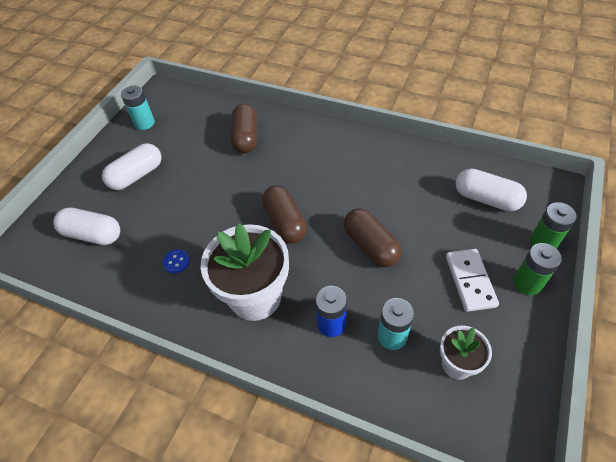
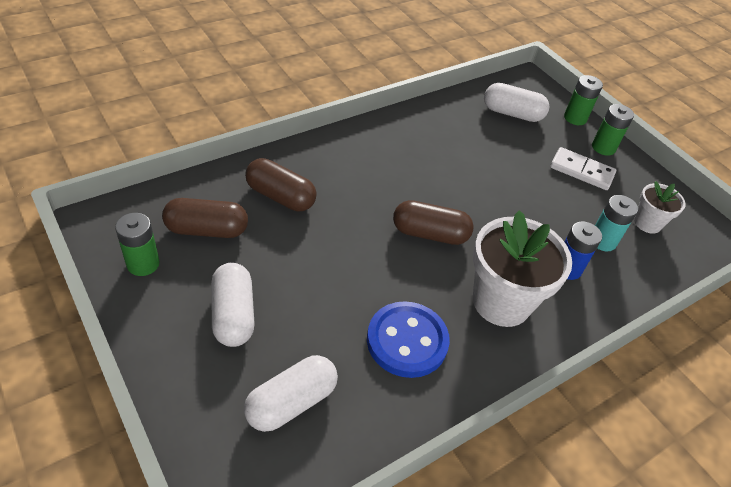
camera: 65 degrees left, 5 degrees down
(144, 123) = (143, 264): turquoise battery -> green battery
(176, 262) = (407, 341): blue button -> blue button, size x2.45
(371, 246) = (505, 198): brown capsule -> brown capsule (207, 230)
(486, 199) = (512, 113): white capsule -> white capsule turned 45 degrees clockwise

